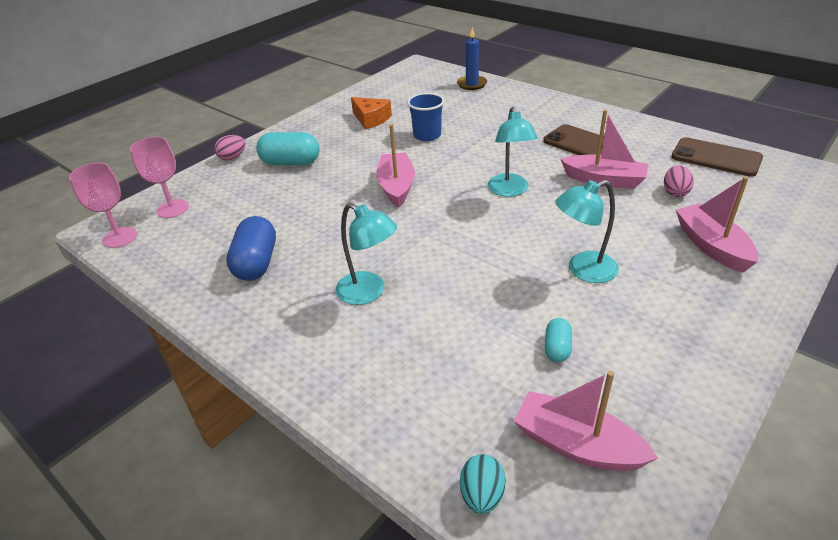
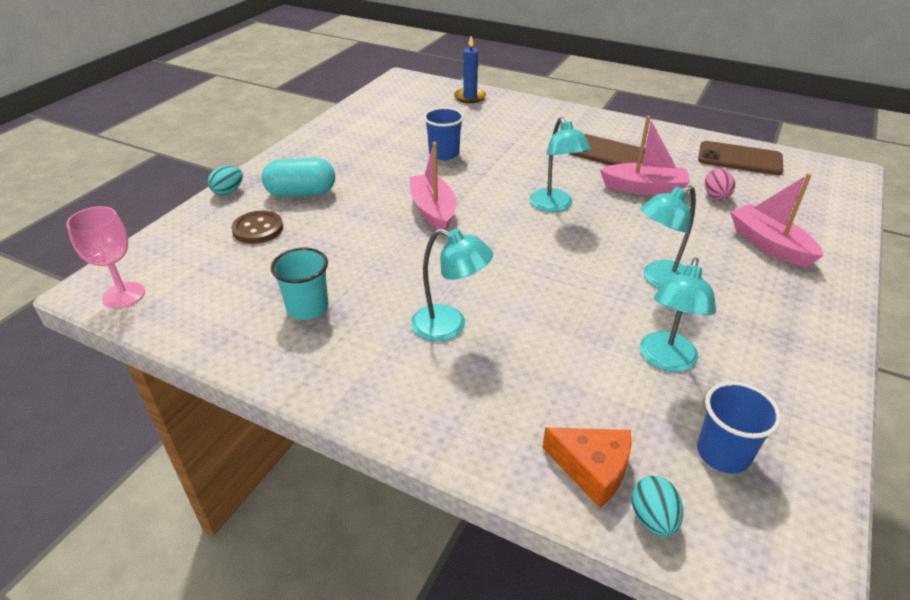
camera: 15 degrees left, 0 degrees up
(173, 209) = (178, 256): pink goblet -> none
(232, 157) = (228, 192): pink egg -> turquoise egg
(243, 191) = (258, 229): none -> brown button
(256, 263) = (307, 308): blue capsule -> turquoise cup
(371, 119) = (374, 139): orange cheese -> orange cheese (592, 469)
(557, 348) = (666, 361): turquoise capsule -> turquoise lamp
(576, 444) = (723, 453): pink boat -> blue cup

